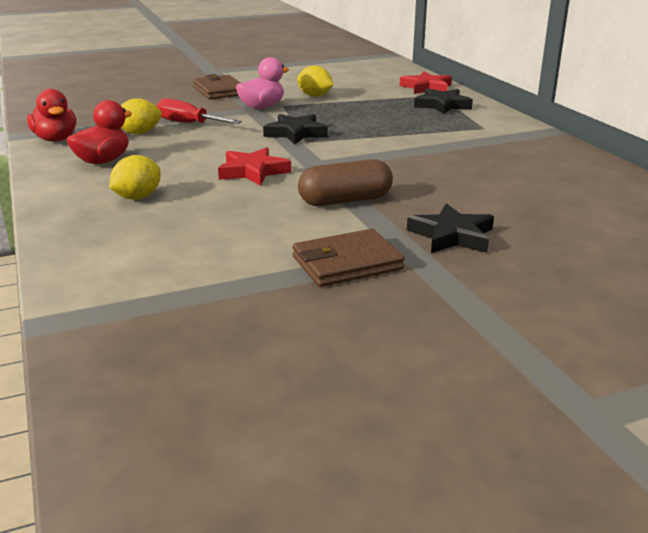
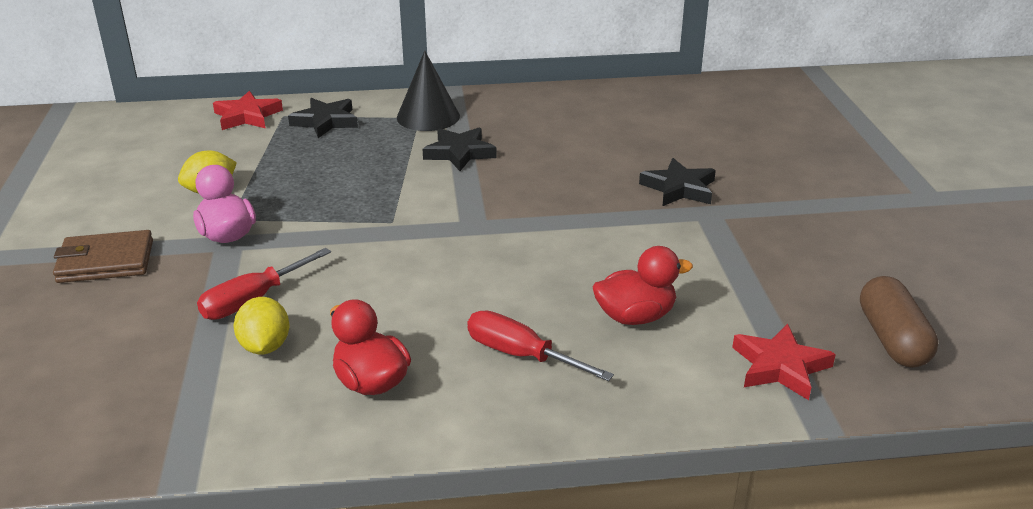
camera: 75 degrees left, 5 degrees up
(56, 139) = (234, 432): red duck -> red duck (635, 317)
(137, 197) = (521, 355): yellow lemon -> red screwdriver
(253, 171) = (475, 268): red star -> red star (780, 366)
(296, 133) = (358, 224): black star -> black star (459, 153)
(345, 200) = (584, 224): brown capsule -> brown capsule (892, 339)
(347, 263) = (722, 245): brown wallet -> none
(488, 130) = (428, 116): none -> black cone

